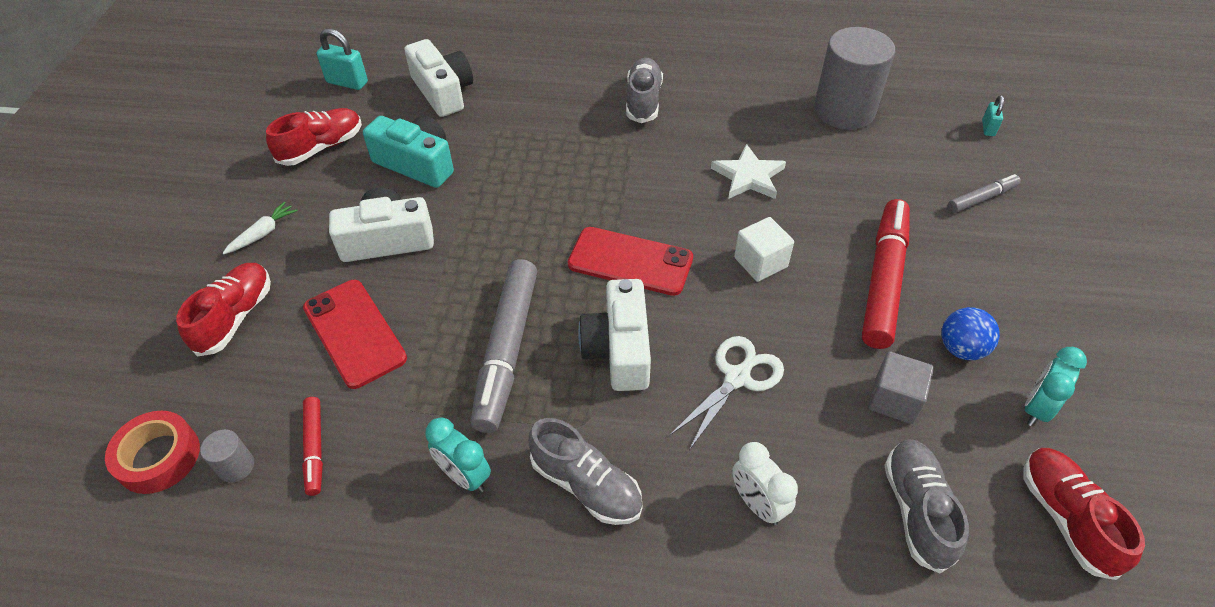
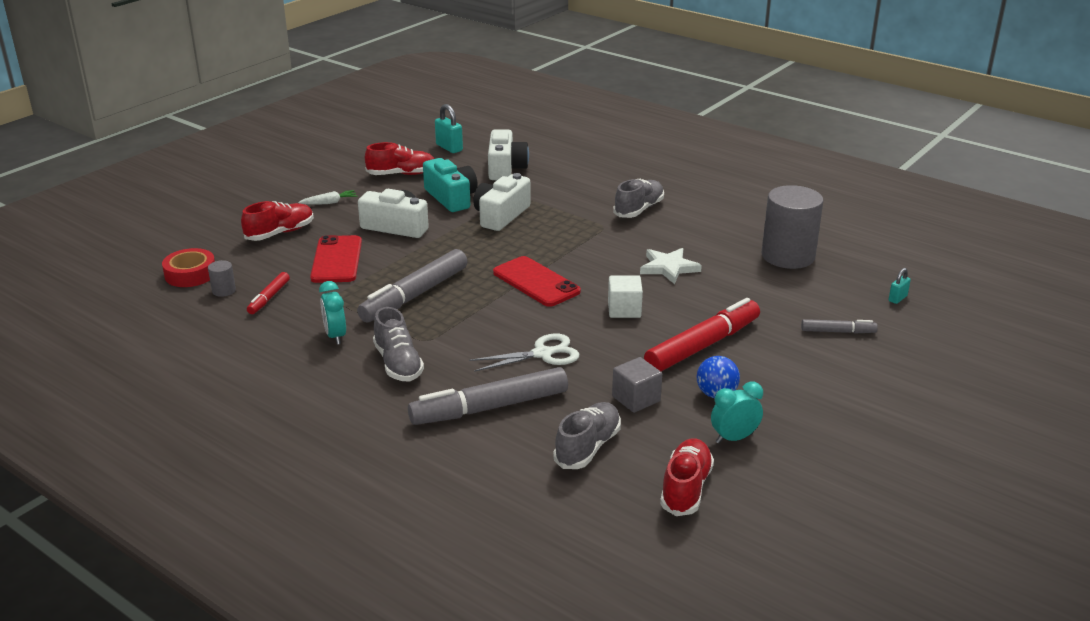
camera: 30 degrees right, 20 degrees down
(619, 349) = (482, 317): white camera -> white camera (501, 215)
(757, 504) = (489, 407): white clock -> grey marker

